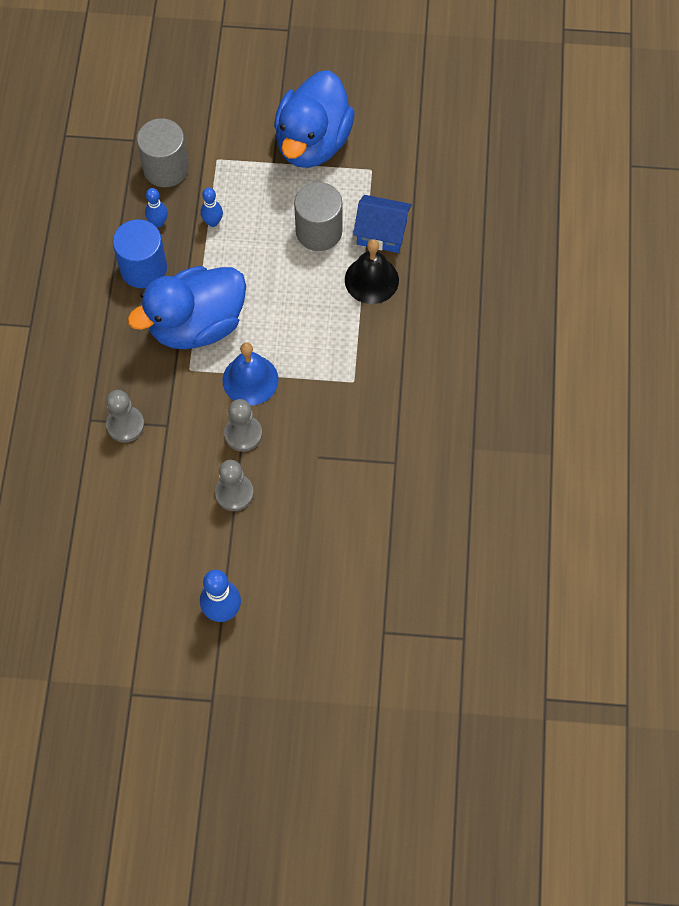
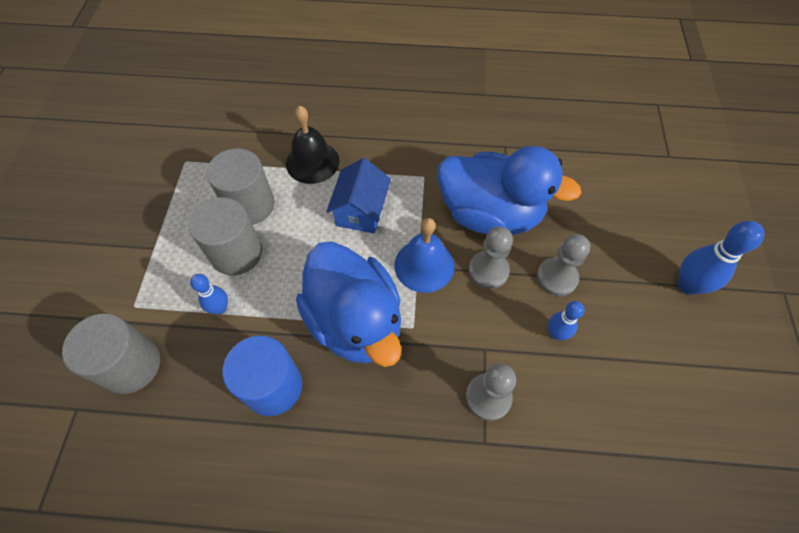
camera: 90 degrees left, 5 degrees down
(158, 222) = (209, 371): blue bowling pin -> blue bowling pin (556, 333)
(266, 227) = (236, 253): none -> grey cylinder
(312, 142) = (137, 211): blue duck -> blue duck (490, 214)
(381, 233) = (260, 154): blue house -> blue house (361, 211)

